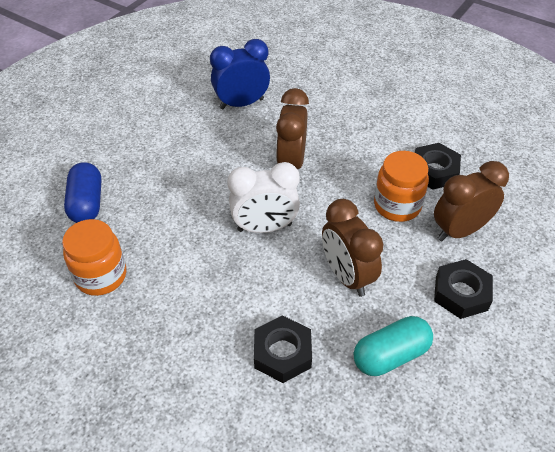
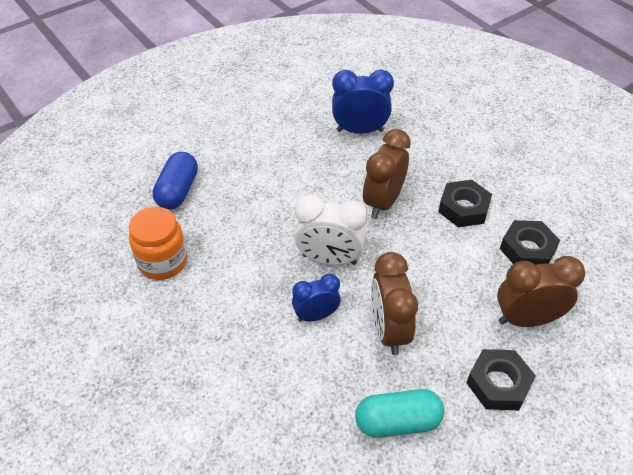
camera: 20 degrees right, 0 degrees up
(274, 282) = (316, 315): none -> blue clock
(282, 353) = (294, 385): black nut -> black nut (463, 208)
(397, 205) = (471, 274): orange jar -> none

